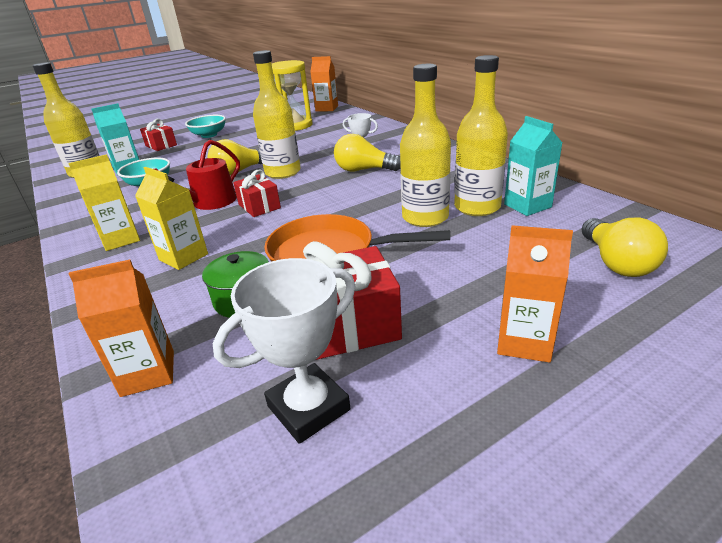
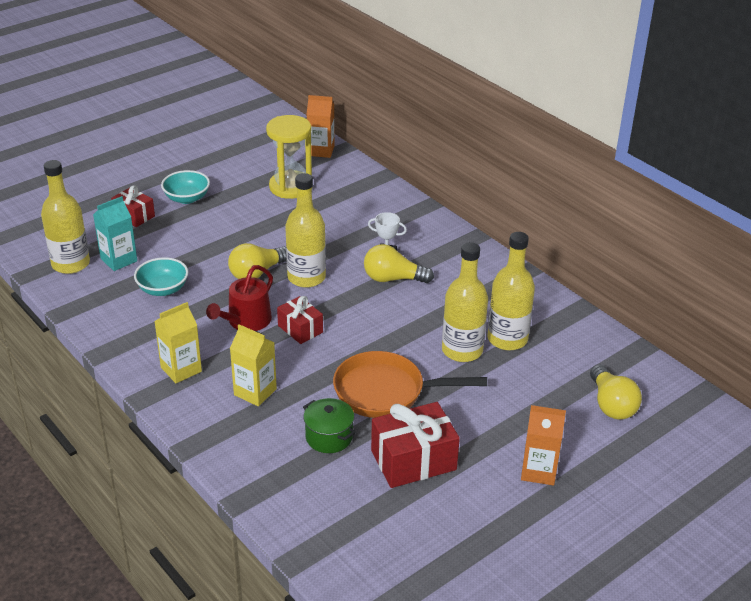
camera: 10 degrees left, 5 degrees up
(148, 373) = (284, 497): orange carton -> none
(308, 408) = (404, 517): white trophy -> none
(527, 206) = (551, 339): turquoise carton -> none

